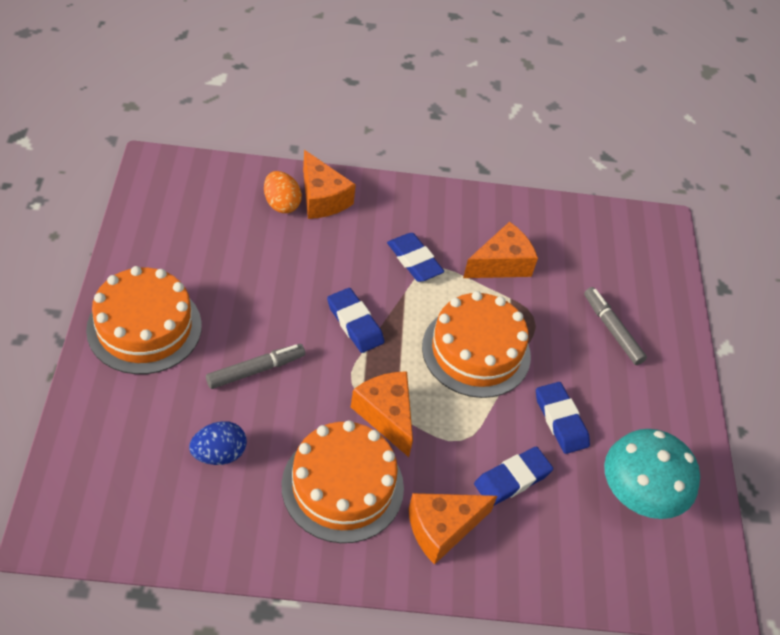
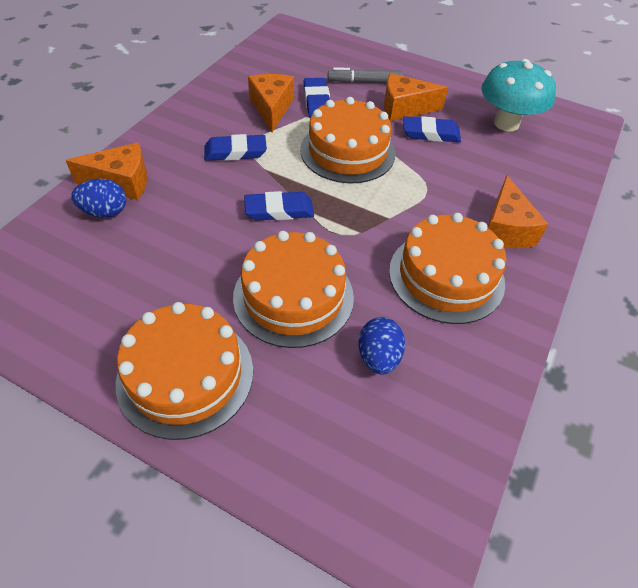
camera: 60 degrees left, 0 degrees up
(256, 370) = (293, 296): grey marker -> orange cake
(281, 204) = (105, 212): orange egg -> blue egg
(386, 415) = (385, 224): orange cheese -> orange cheese (404, 108)
(512, 479) = (473, 175): blue eraser -> blue eraser (317, 101)

